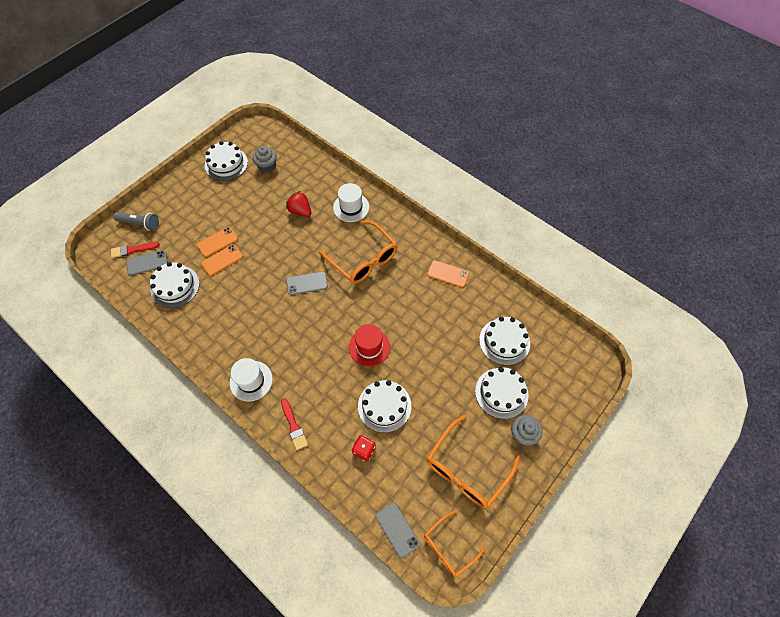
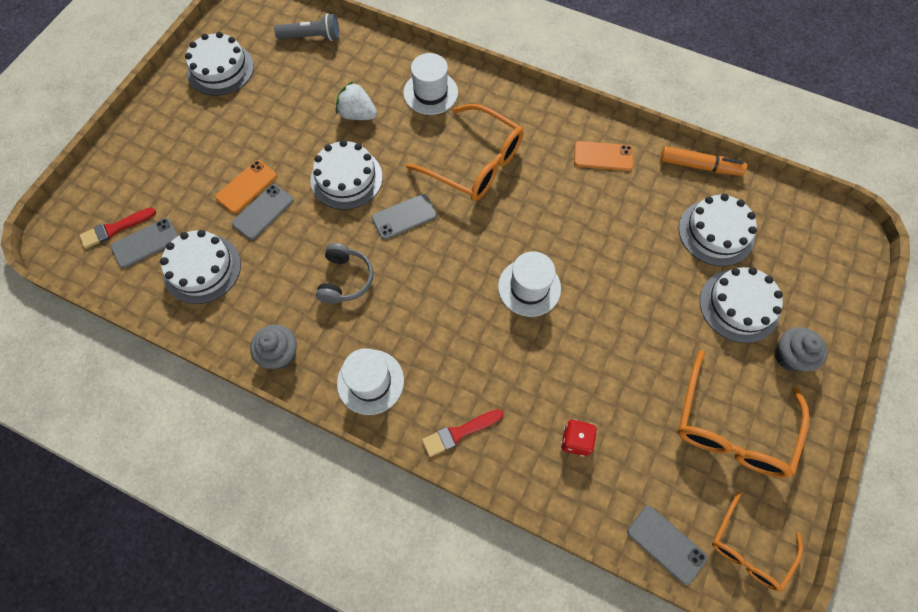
camera: 15 degrees left, 5 degrees up
(140, 224) = (113, 187): grey flashlight -> grey flashlight (312, 37)
(222, 260) = (263, 212): orange phone -> grey phone
(257, 314) = (345, 279): none -> grey headphones
(267, 166) = (284, 59): grey cupcake -> grey cupcake (280, 354)
(294, 426) = (459, 433): red brush -> red brush turned 105 degrees clockwise
(300, 211) = (357, 114): red strawberry -> white strawberry
(369, 347) = (529, 287): red hat -> white hat
(384, 406) = (582, 367): white cake -> white cake (346, 178)
(510, 295) = (699, 166): none -> orange marker

